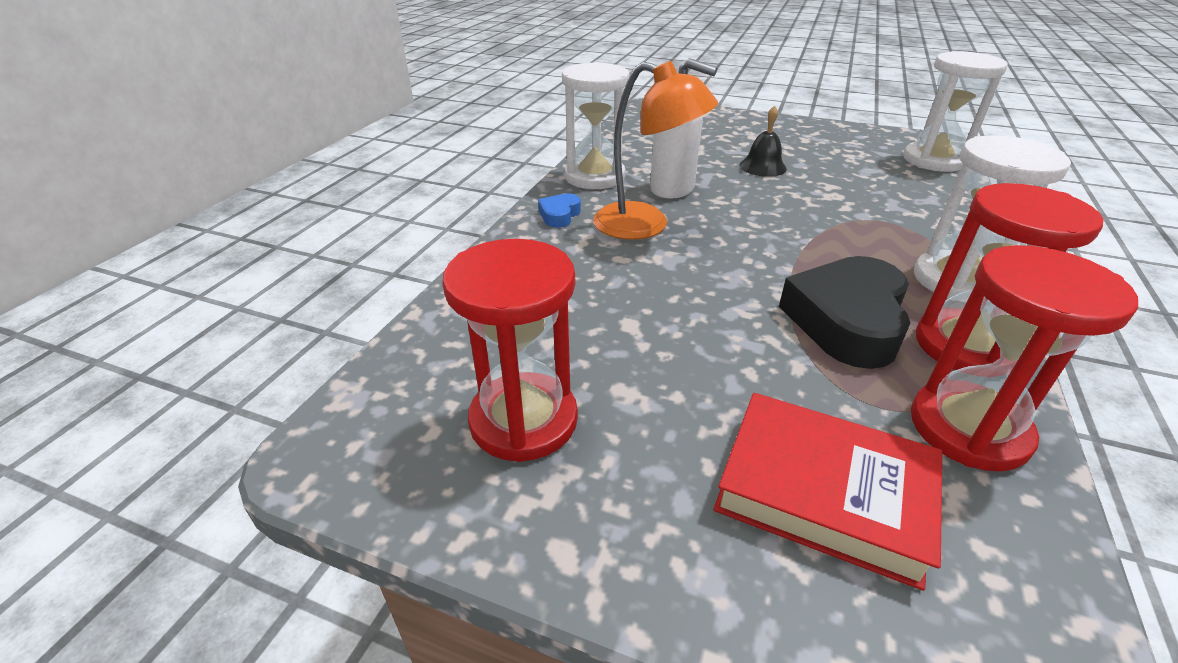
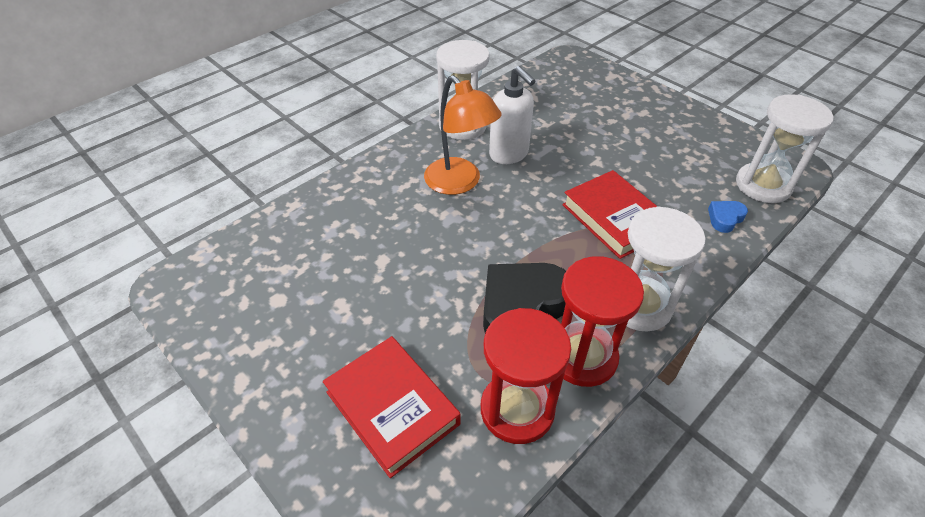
camera: 25 degrees right, 10 degrees up
(523, 420) = (275, 302): red hourglass -> none
(559, 215) = (409, 156): blue heart -> blue heart (725, 218)
(762, 166) = (601, 151): black bell -> none
(841, 216) = (614, 219): none -> red book

